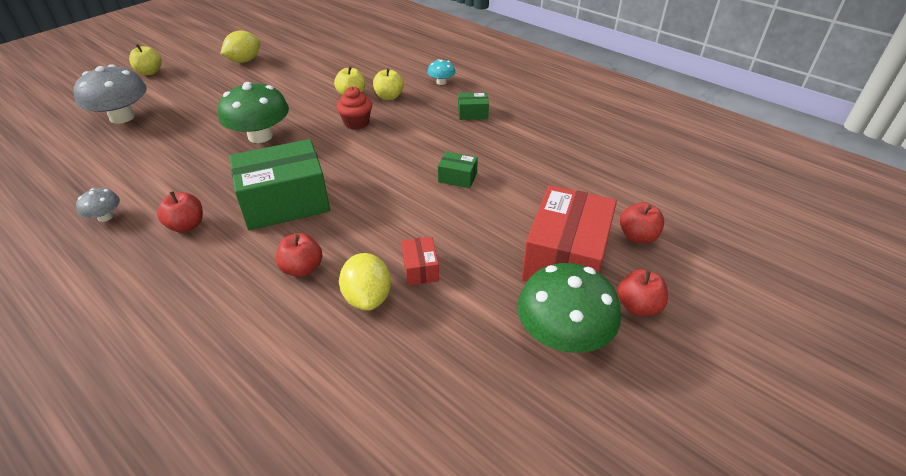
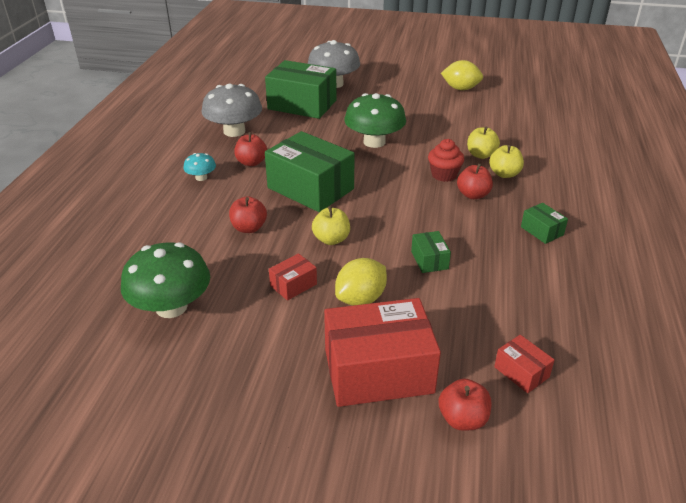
camera: 60 degrees right, 5 degrees down
(105, 217) = (234, 131): grey mushroom -> grey mushroom, size x2.07
(128, 151) = (302, 105): none -> green box
(150, 72) = (395, 65): yellow apple -> yellow apple (331, 239)
(367, 297) = (242, 271): yellow lemon -> yellow lemon (361, 299)
(441, 82) = (570, 192): turquoise mushroom -> turquoise mushroom (201, 177)
(562, 335) = (277, 400): green mushroom -> green mushroom (171, 307)
(608, 189) = (521, 372): none -> red box
(638, 306) = (352, 447): red apple -> red apple (473, 195)

